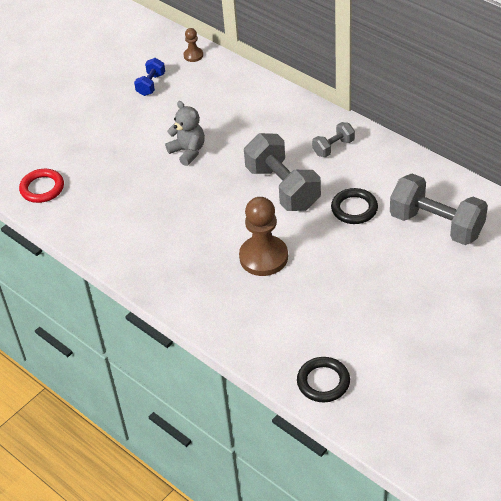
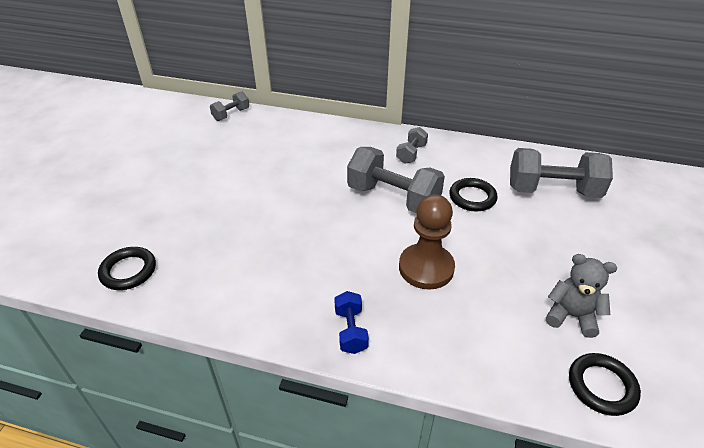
camera: 30 degrees left, 5 degrees down
(42, 188) = (128, 271): red ring -> black ring
(151, 84) = (203, 145): blue dumbbell -> blue dumbbell (351, 331)
(188, 151) = (277, 191): grey teddy bear -> grey teddy bear (571, 316)
(193, 55) = (231, 114): brown pawn -> grey dumbbell

